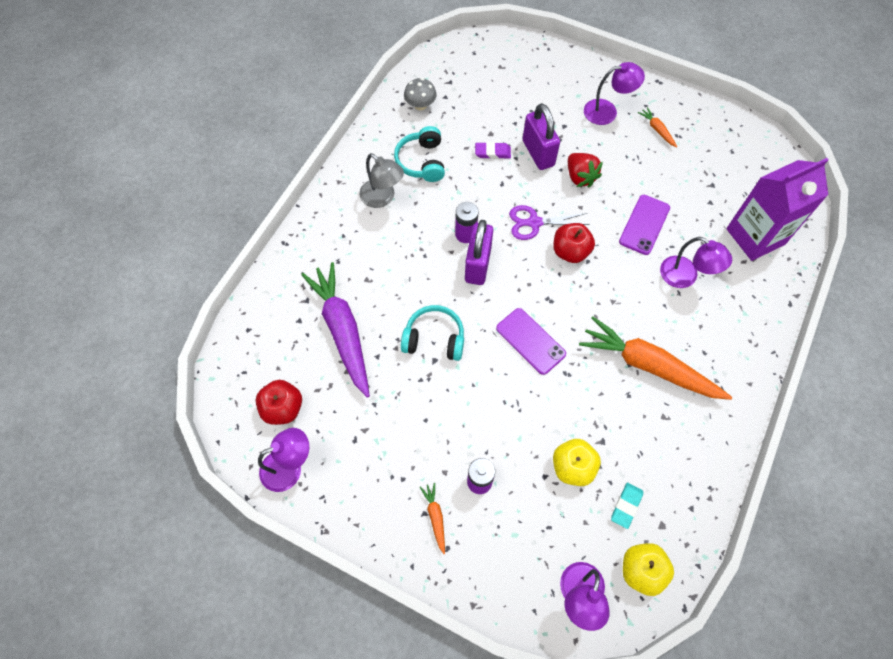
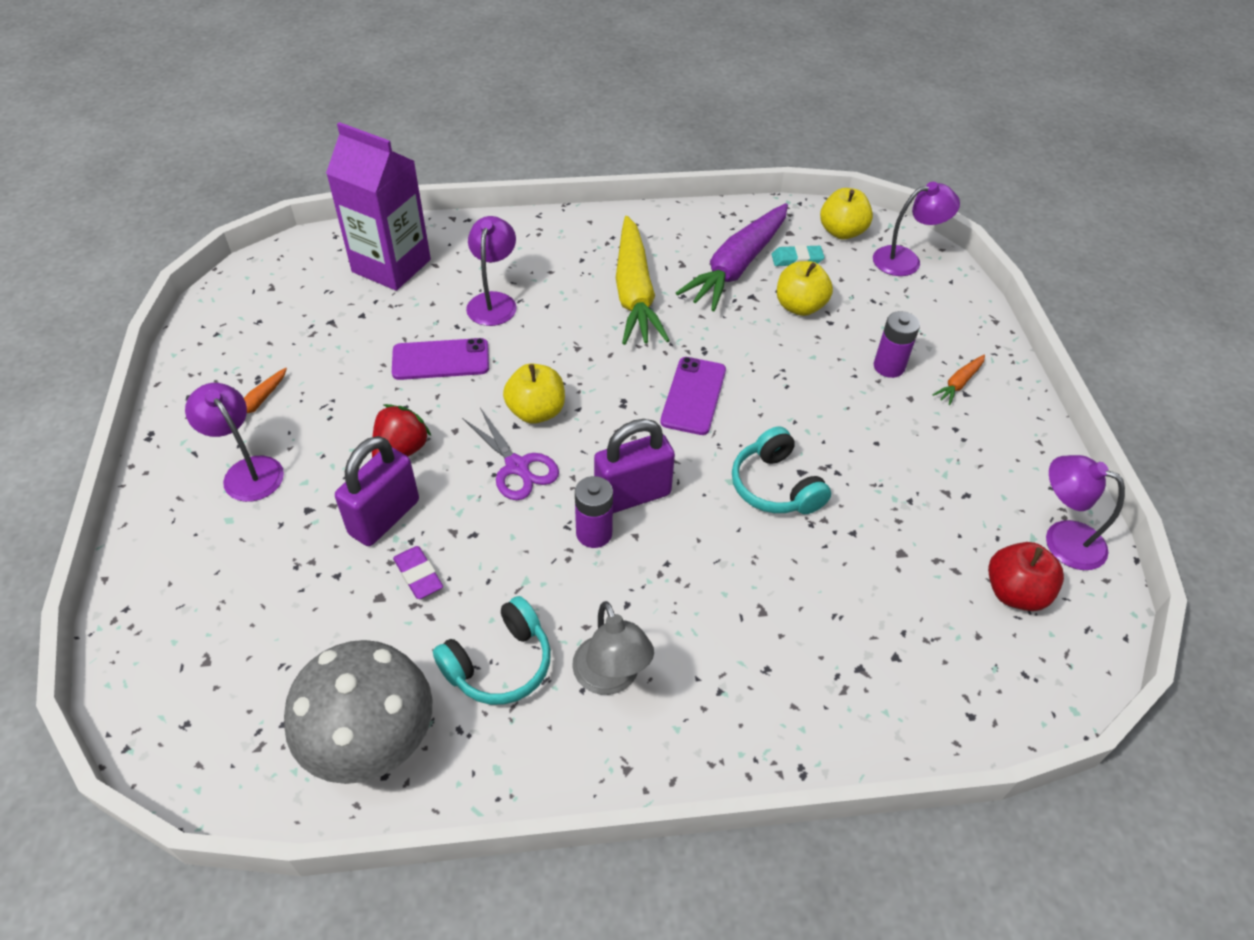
camera: 125 degrees left, 15 degrees down
(342, 331) = (859, 592): purple carrot -> purple carrot (737, 266)
(382, 198) = (611, 678): grey lamp -> grey lamp turned 150 degrees clockwise
(420, 105) = (371, 740): grey mushroom -> grey mushroom, size x2.00
(570, 251) = (536, 411): red apple -> yellow apple
(649, 366) = (634, 292): orange carrot -> yellow carrot

